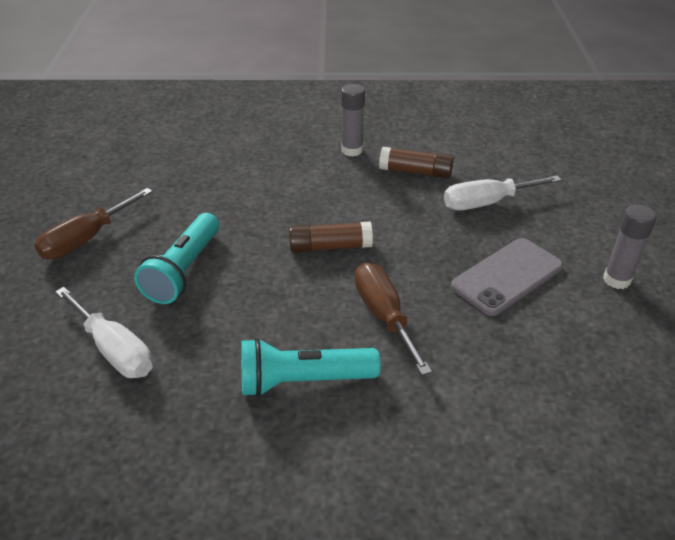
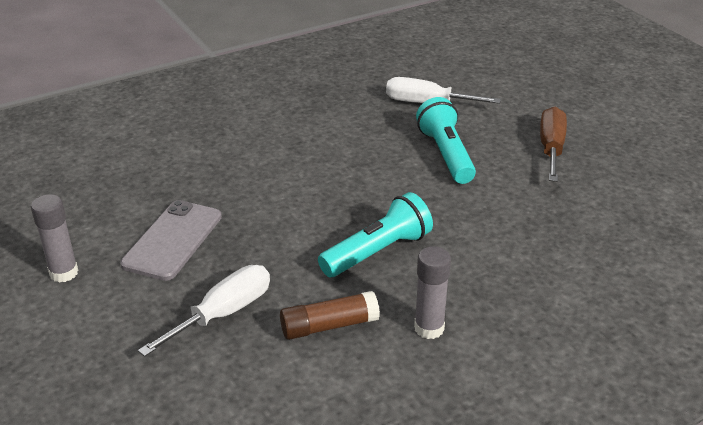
camera: 150 degrees right, 5 degrees down
(303, 381) = (291, 127): turquoise flashlight -> turquoise flashlight (378, 252)
(330, 247) = (350, 210): brown glue stick -> none
(384, 316) = (263, 177): brown screwdriver -> none

